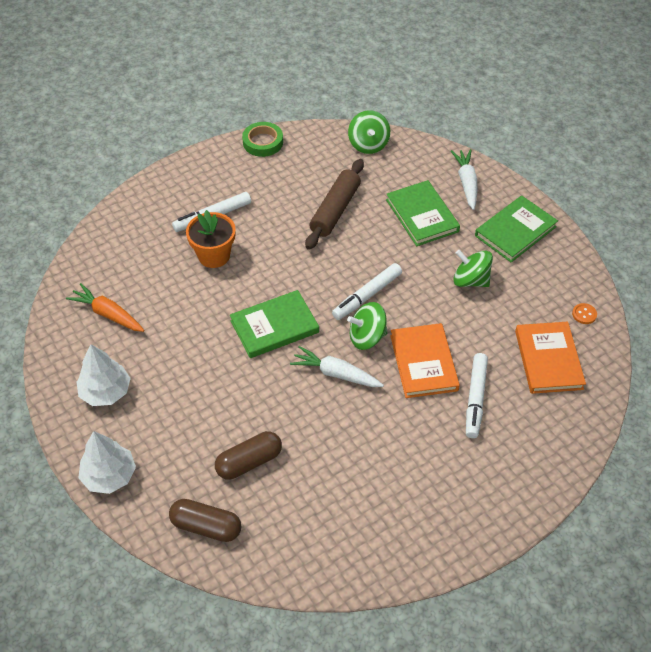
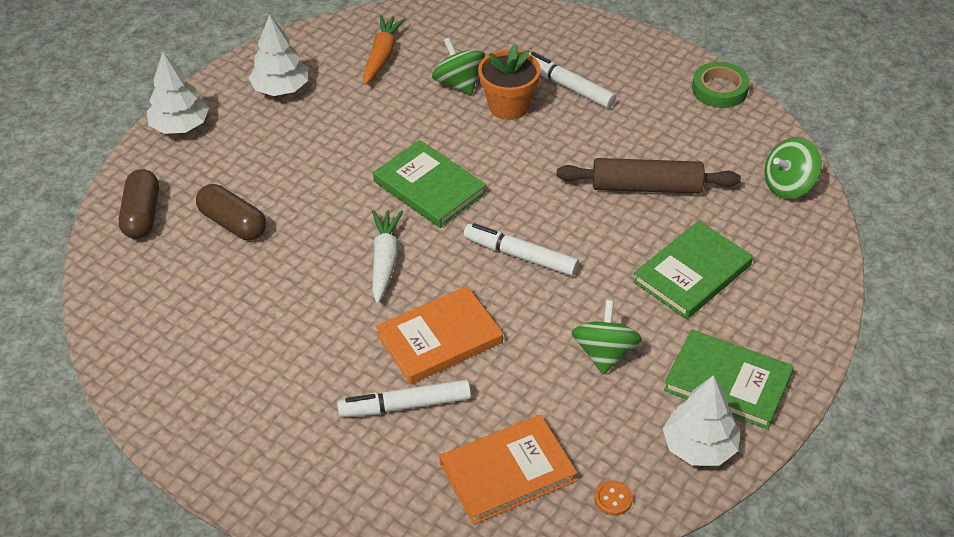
camera: 70 degrees right, 5 degrees down
(367, 337) = (454, 274): green spinning top -> green spinning top (459, 83)
(466, 183) = (786, 305): white carrot -> none
(558, 261) = (699, 446): none -> white tree

